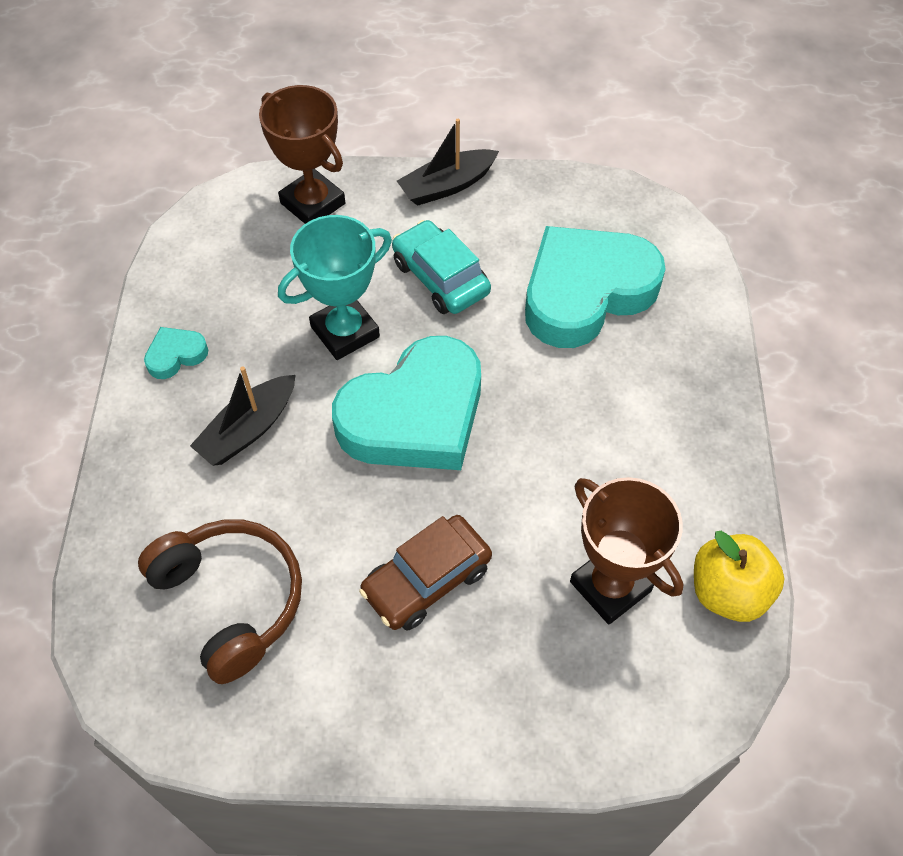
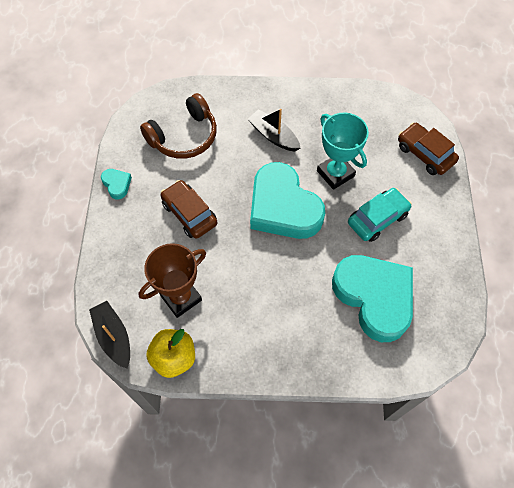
camera: 90 degrees right, 5 degrees up
(176, 355) = (316, 103): turquoise heart -> turquoise heart (117, 184)
(313, 203) = (425, 154): brown trophy -> brown car
(447, 186) = (450, 222): black boat -> black boat (113, 336)

